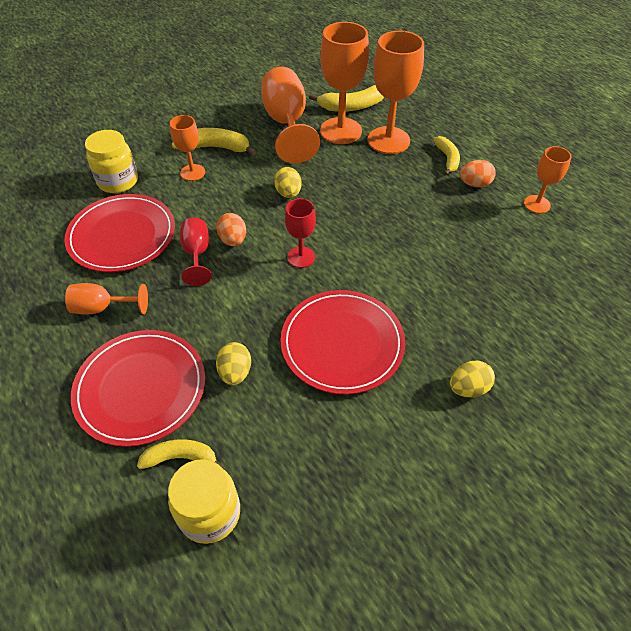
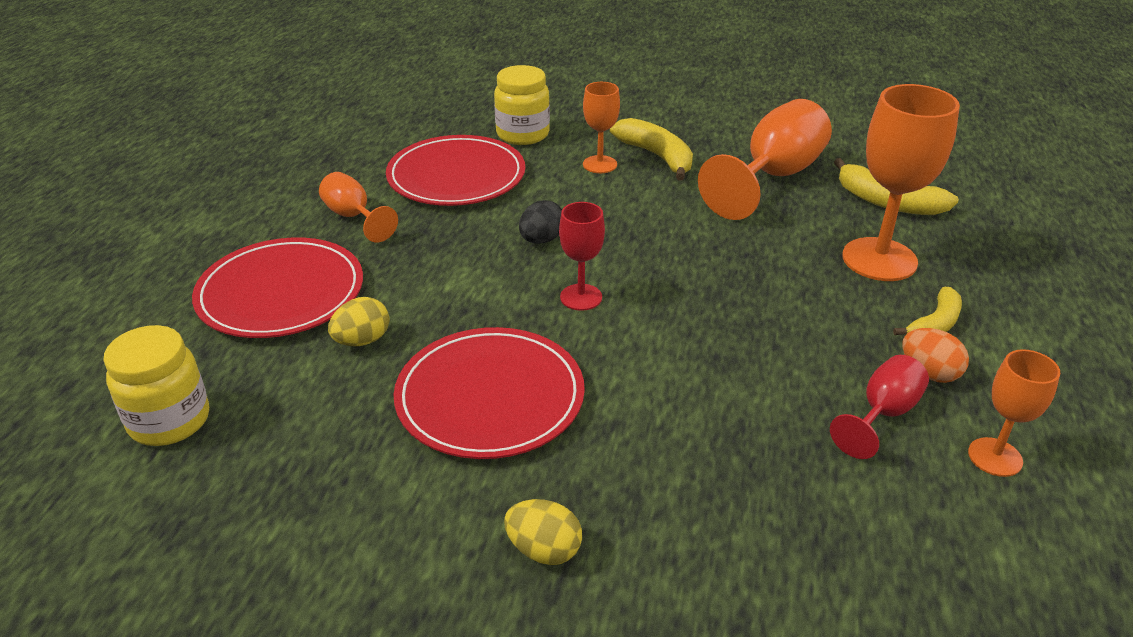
camera: 50 degrees right, 15 degrees down
(181, 457) = (221, 364): yellow banana -> none
(197, 254) = (491, 229): red goblet -> red goblet (883, 414)
(233, 240) = (541, 240): orange egg -> black egg
(288, 193) = (665, 236): yellow egg -> none
(341, 131) = (830, 217): orange goblet -> none

